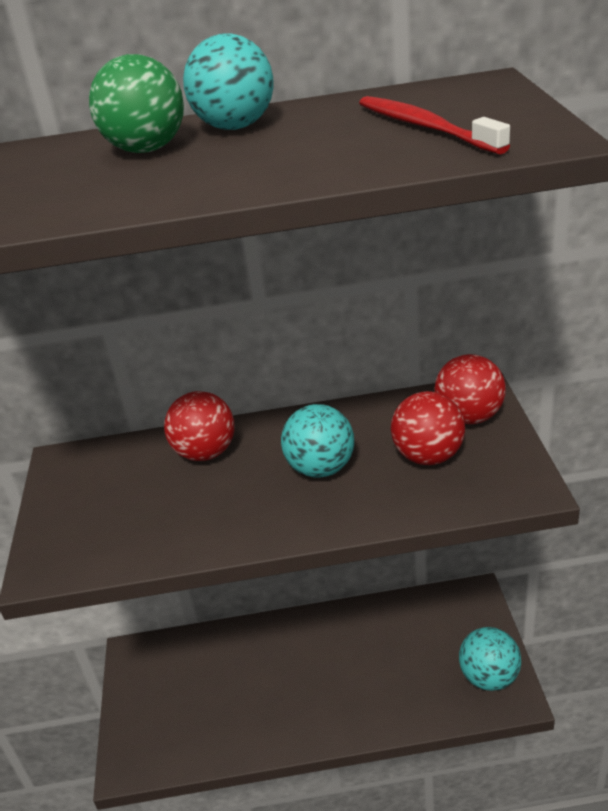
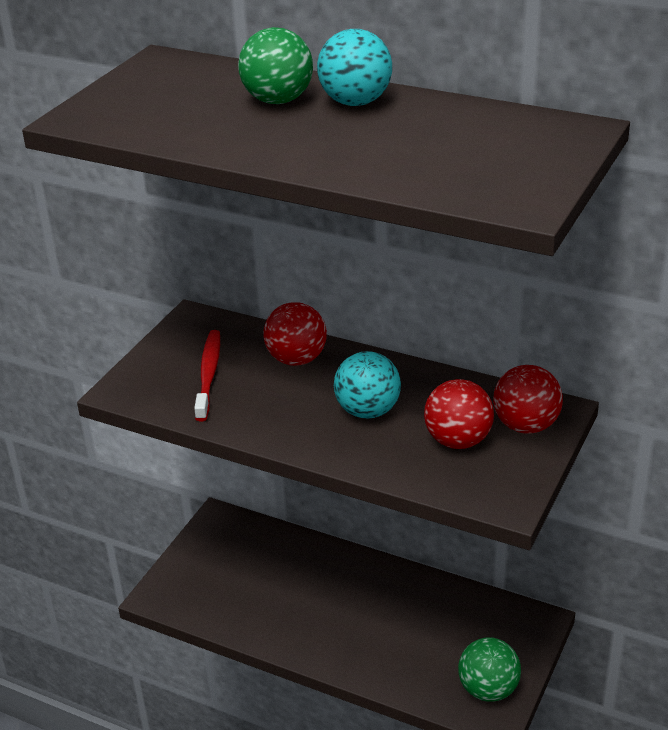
camera: 30 degrees right, 0 degrees up
(424, 127) = (468, 156): red toothbrush -> red toothbrush (209, 374)
(489, 677) = (488, 689): turquoise ball -> green ball

